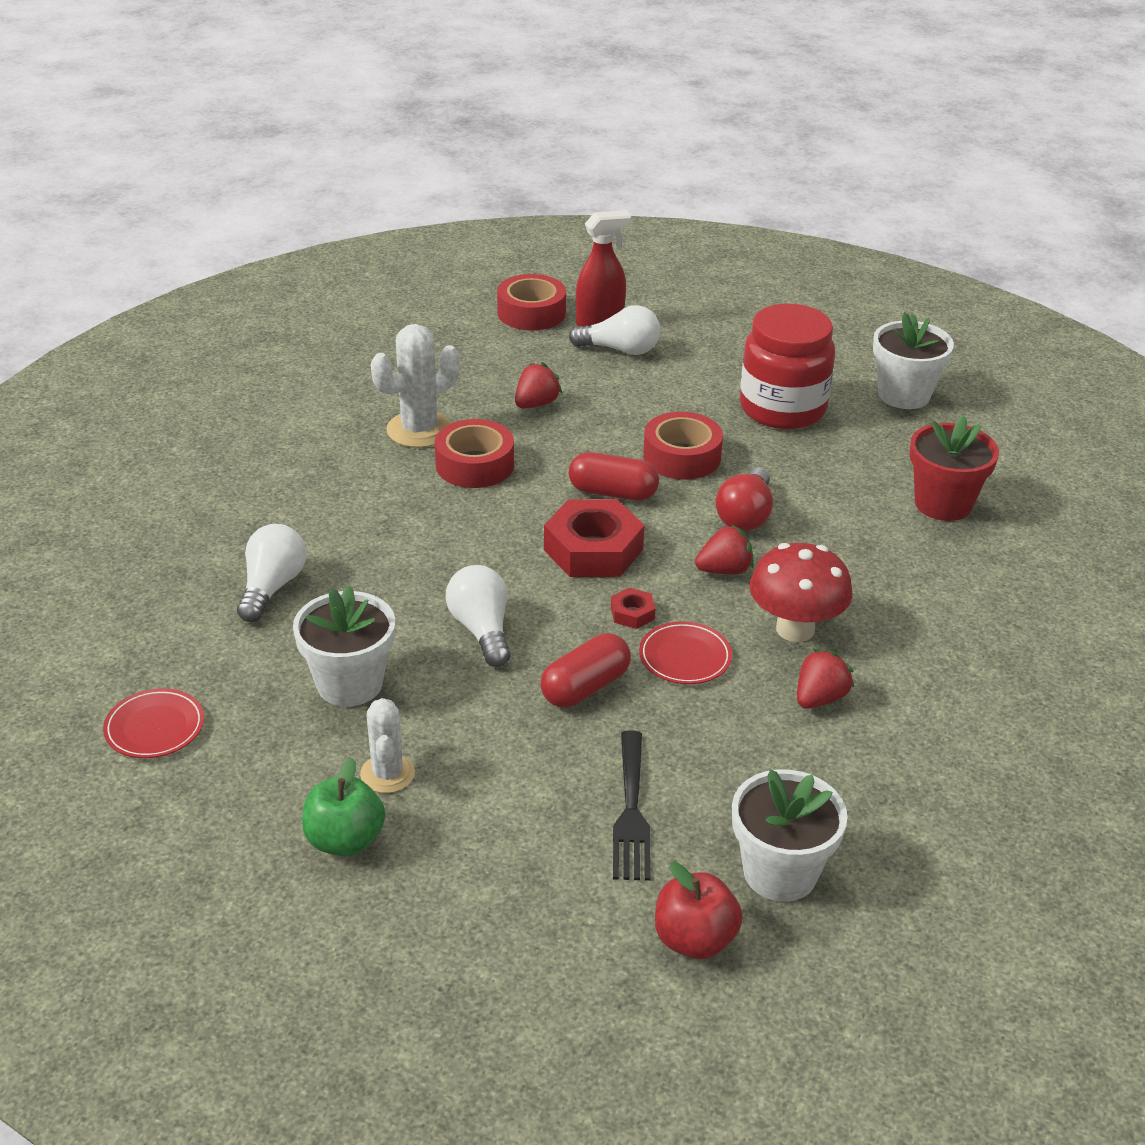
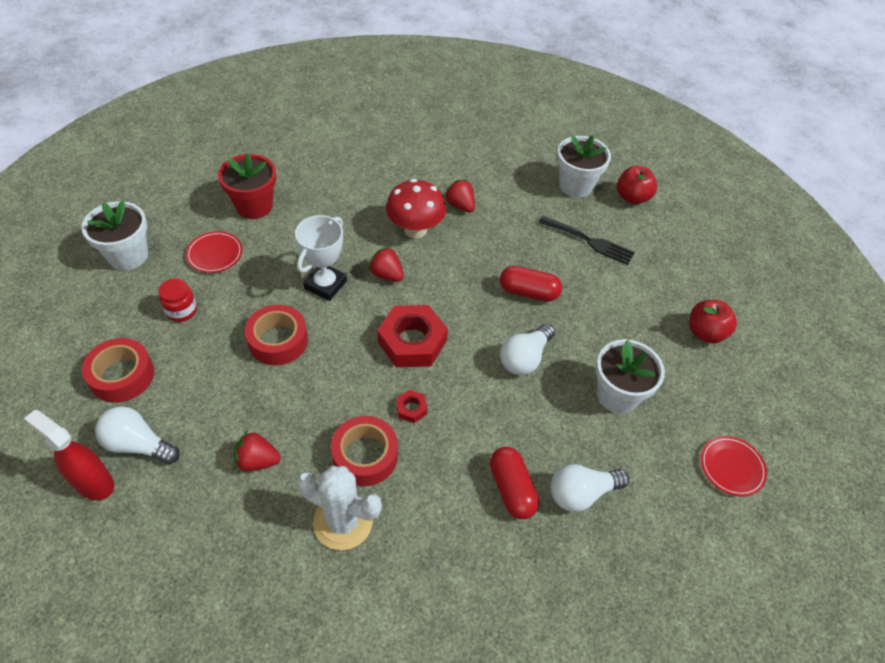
camera: 125 degrees left, 15 degrees up
(345, 840) = (705, 333): green apple -> red apple
(387, 774) = (655, 340): white cactus -> none
(531, 313) = (97, 548): red tape -> red tape (122, 376)
(613, 493) = (345, 359): red capsule -> red capsule (512, 489)
(620, 350) = (138, 444): white light bulb -> white light bulb turned 45 degrees counterclockwise
(631, 812) = (589, 241): black fork -> black fork turned 60 degrees clockwise
(632, 613) = (455, 298): red nut -> red nut (411, 409)
(685, 657) = (472, 263): red plate -> red plate (215, 254)
(745, 516) = (325, 285): red light bulb -> white trophy
(782, 408) = (181, 310): red jar -> red jar, size x0.46
(819, 698) = (460, 205): red strawberry -> red strawberry turned 45 degrees clockwise

